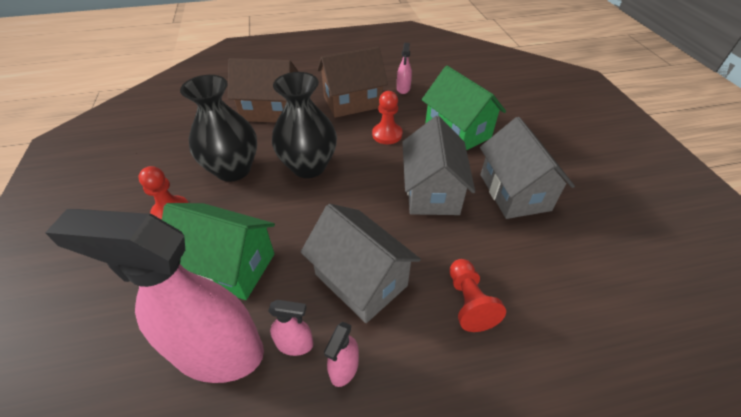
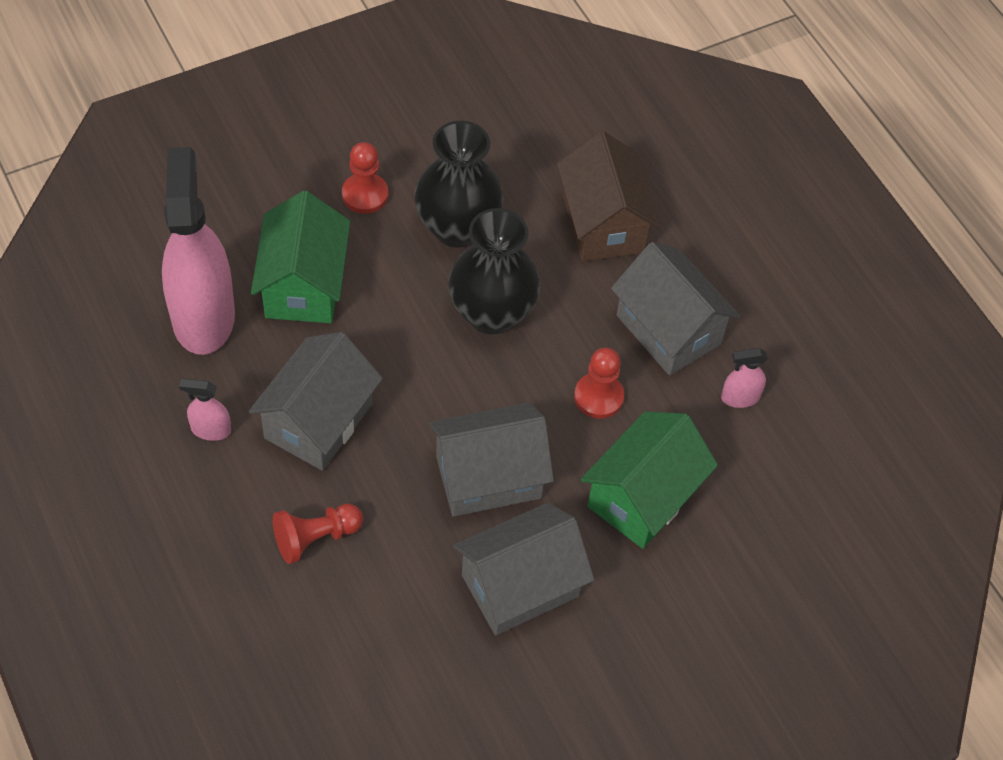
camera: 70 degrees right, 10 degrees up
(295, 344) = (226, 379): pink spray bottle -> none
(352, 102) = (668, 330): brown house -> grey house

